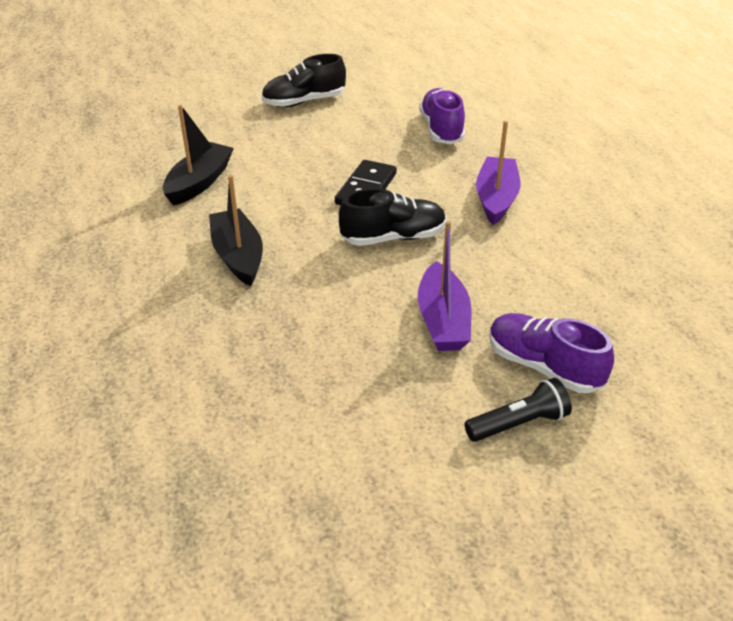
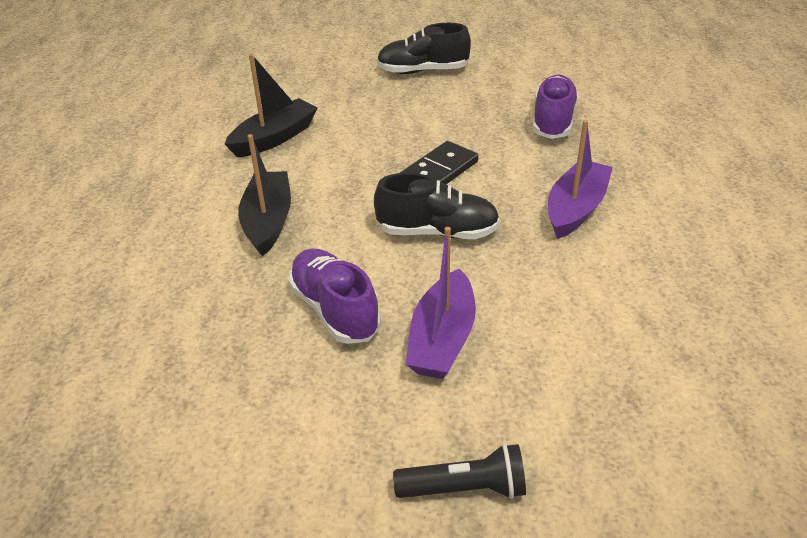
camera: 20 degrees right, 0 degrees up
(543, 366) = (531, 423): purple shoe -> purple shoe (335, 310)

